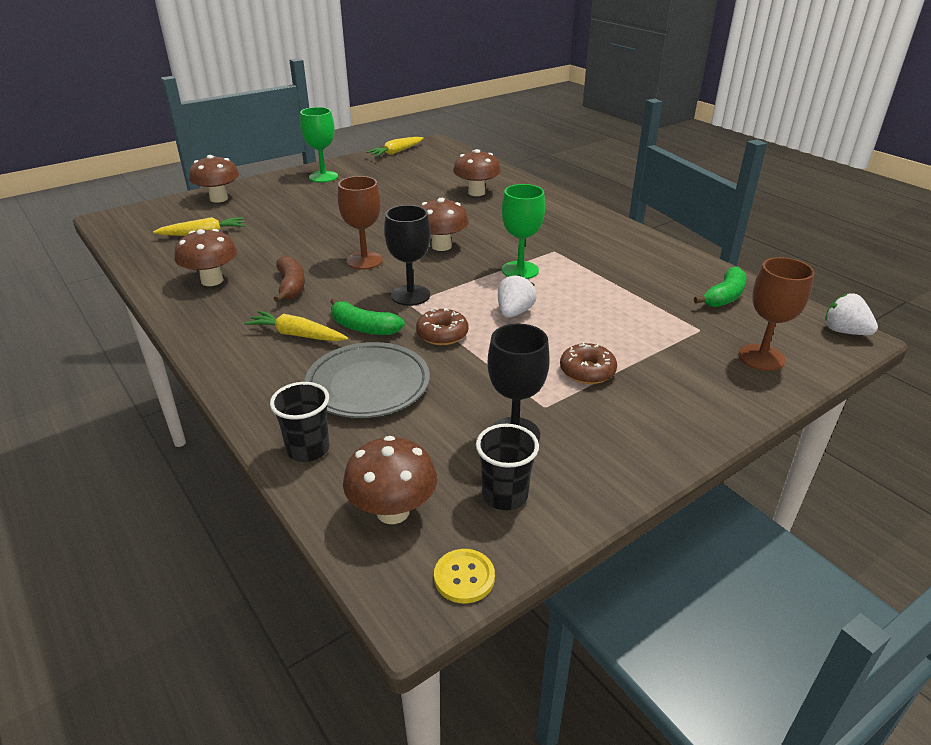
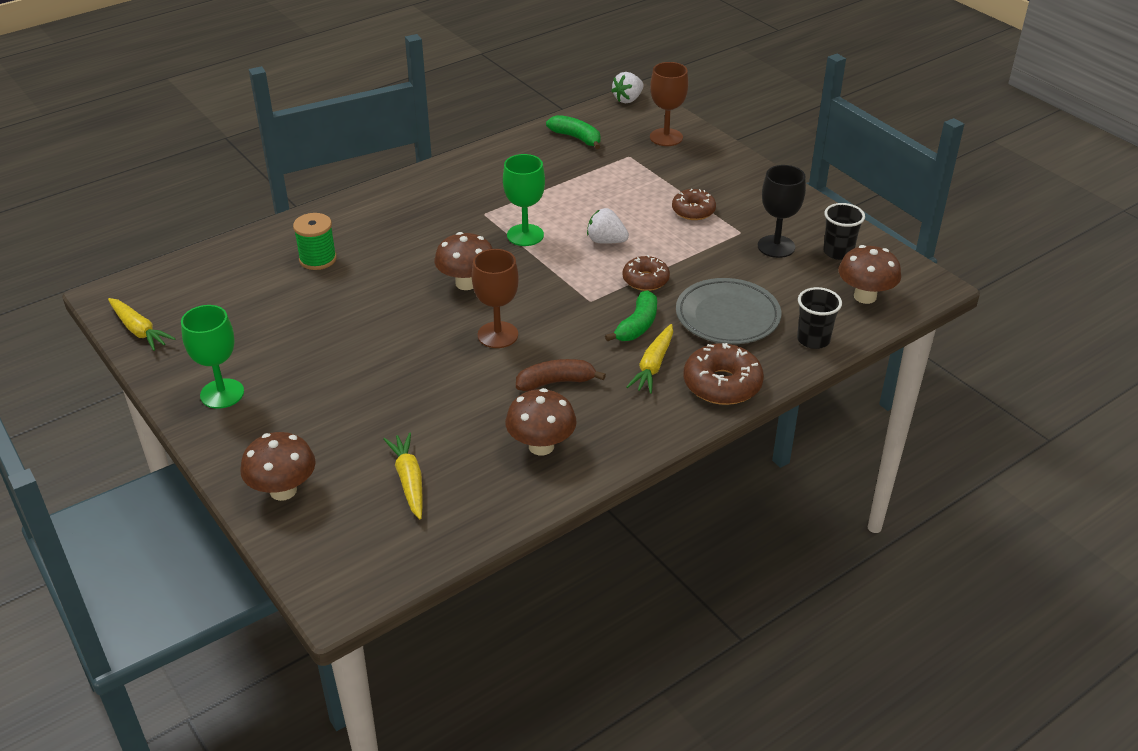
camera: 90 degrees left, 5 degrees up
(252, 375) = (722, 384): none -> brown donut
(410, 295) = (575, 300): black goblet -> none
(464, 577) = (909, 268): yellow button -> none
(476, 192) = (318, 259): brown mushroom -> green spool

